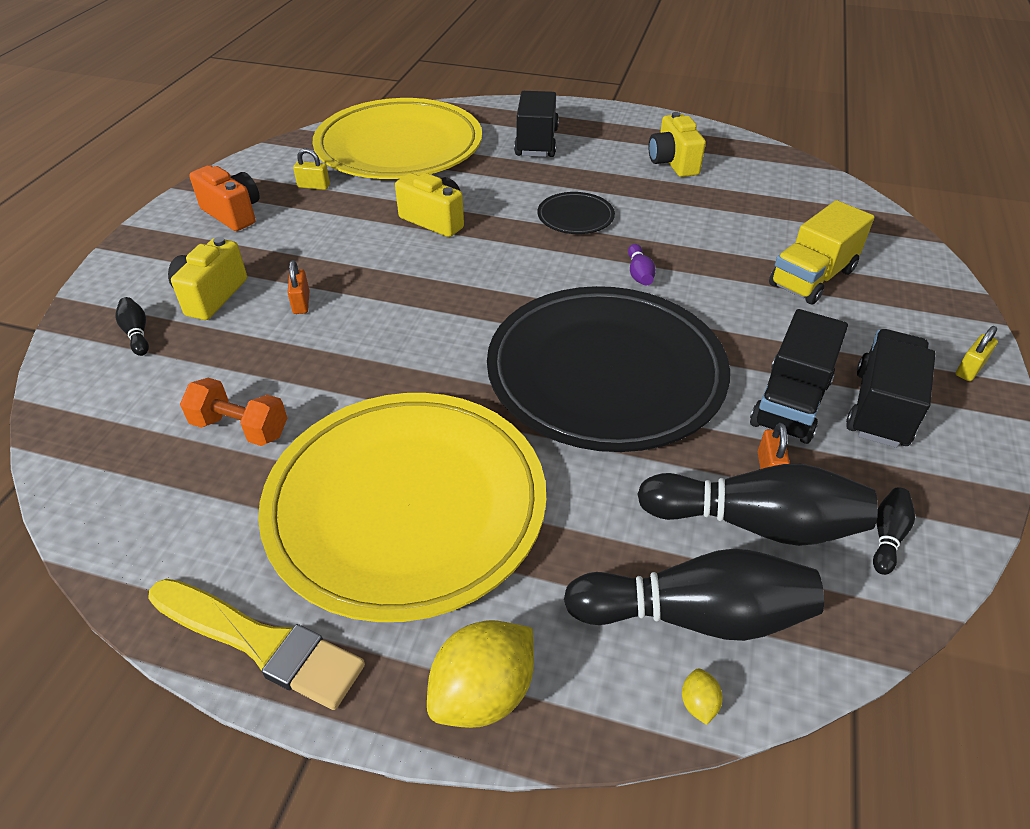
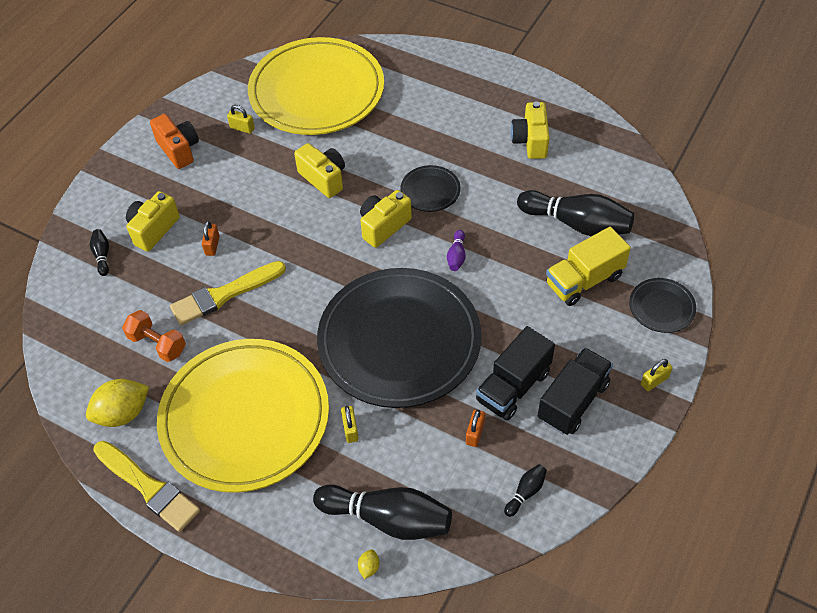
camera: 15 degrees right, 10 degrees up
(332, 354) = (224, 294): none -> yellow brush
(483, 693) = (258, 538): yellow lemon -> yellow lemon (123, 413)
(531, 256) = (383, 226): none -> yellow camera
(536, 142) = (428, 101): black truck -> none
(580, 495) = (350, 429): none -> yellow padlock
(755, 523) = (449, 469): black bowling pin -> black bowling pin (577, 224)
(923, 292) = (661, 307): none -> black plate

